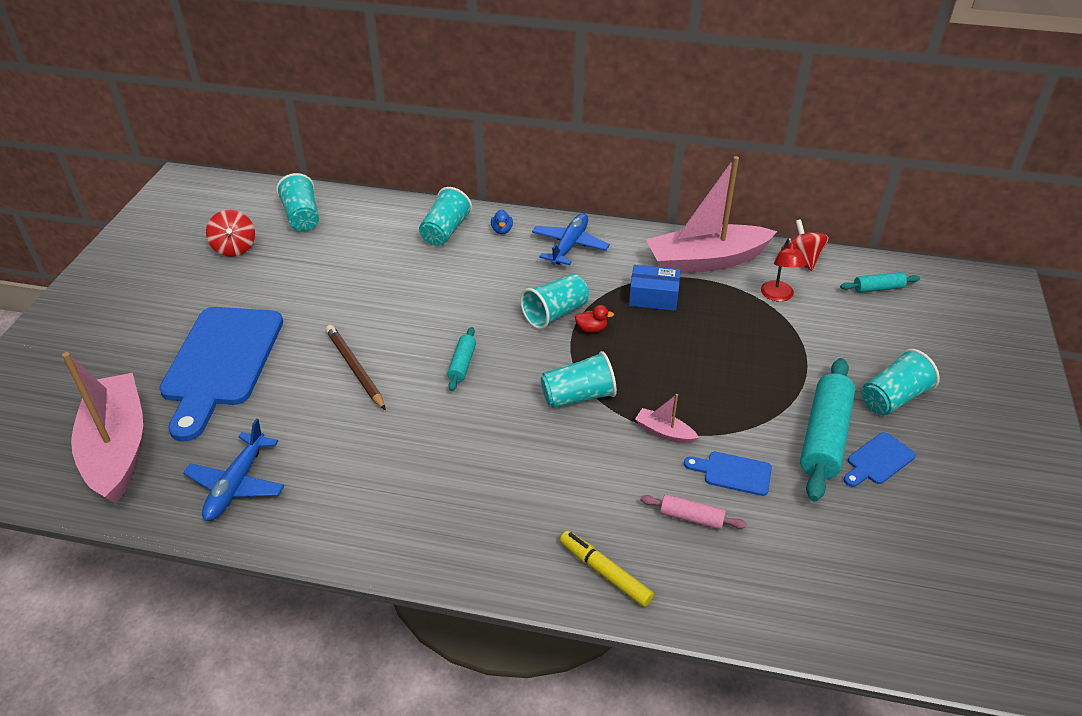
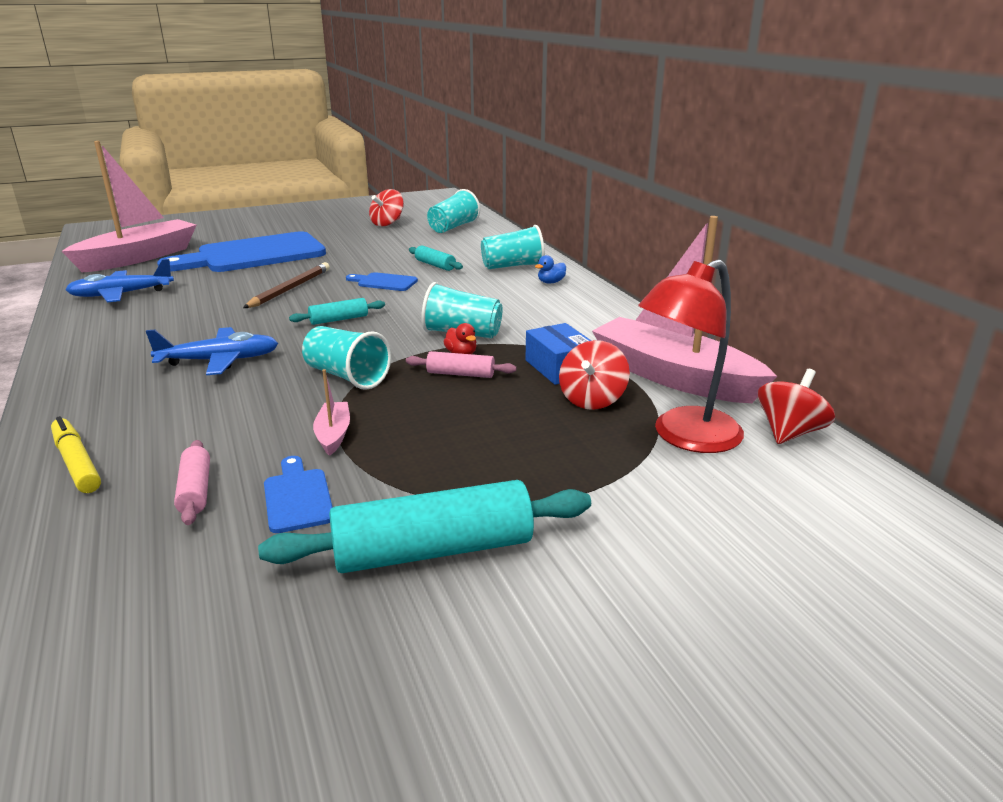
camera: 55 degrees right, 15 degrees down
(569, 246) = (577, 311): blue plane -> blue plane (219, 361)
(605, 573) = (76, 463): yellow marker -> yellow marker turned 45 degrees counterclockwise
(624, 342) = (460, 374): none -> pink rolling pin
(708, 306) = (592, 399): none -> red spinning top
(778, 296) = (685, 437): red lamp -> red lamp, size x1.72
(878, 288) = (840, 510): turquoise rolling pin -> turquoise rolling pin (435, 265)
(878, 460) = (427, 616): blue cutting board -> blue cutting board (384, 282)
(893, 398) = (595, 593): turquoise cup -> none

